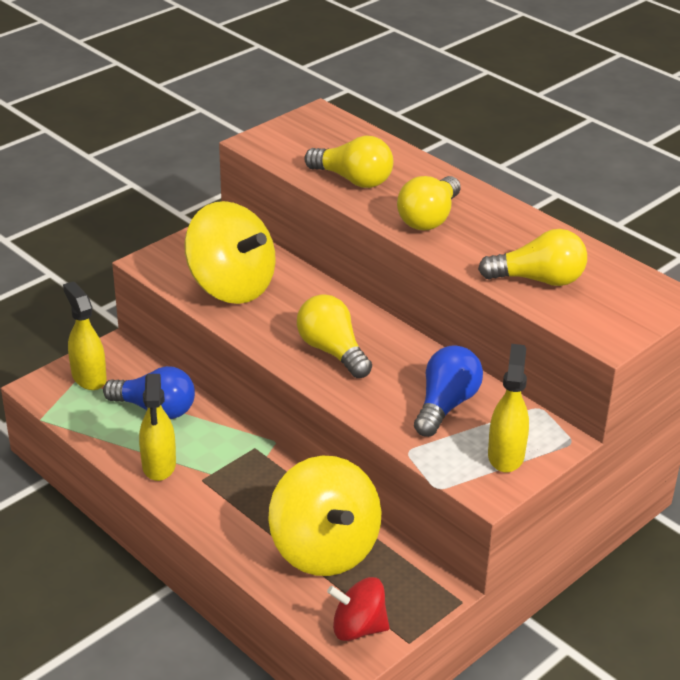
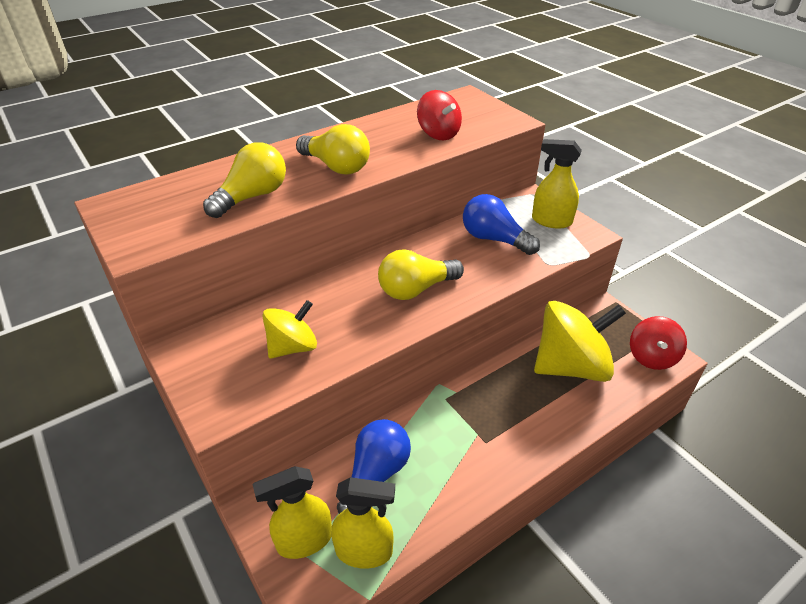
camera: 80 degrees left, 5 degrees up
(159, 465) = (463, 476): yellow spray bottle -> yellow spray bottle (364, 551)
(231, 286) = (293, 347): yellow spinning top -> yellow spinning top, size x0.57
(538, 280) = (438, 134): yellow light bulb -> red spinning top

